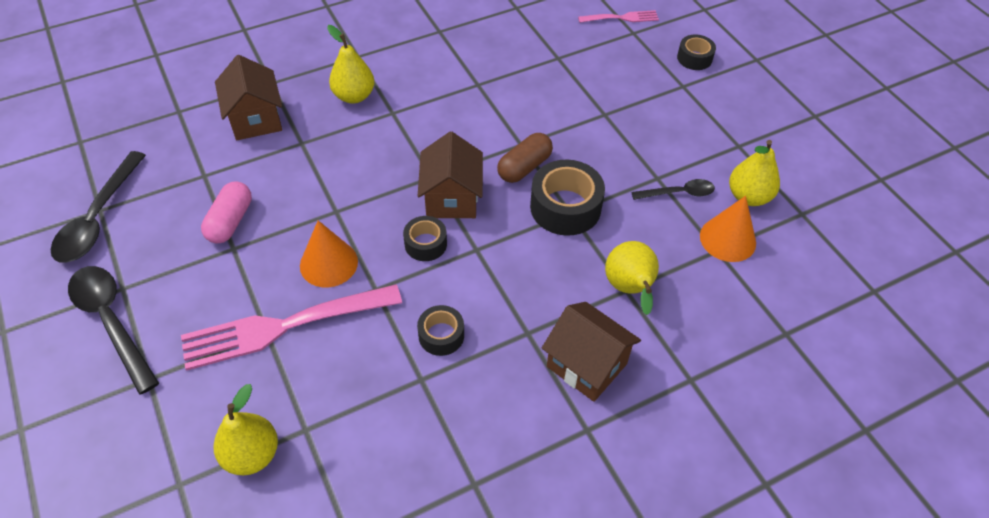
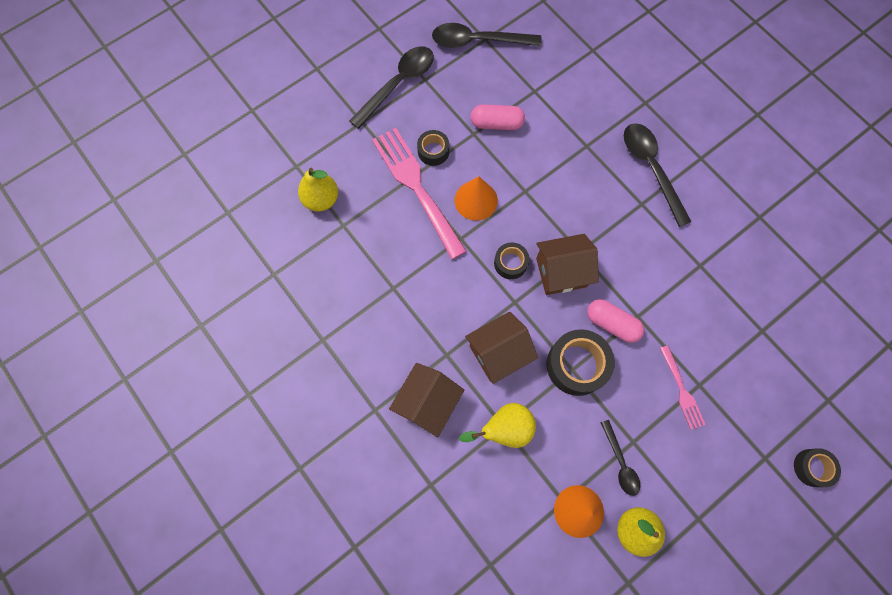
camera: 80 degrees right, 20 degrees up
(255, 119) = (601, 105): brown house -> brown house (498, 353)
(354, 96) = (651, 169): yellow pear -> black spoon
(441, 335) = (431, 293): black tape -> black tape (433, 151)
(524, 167) = (612, 323): brown capsule -> pink capsule
(621, 18) = (847, 386): pink fork -> pink fork (681, 390)

